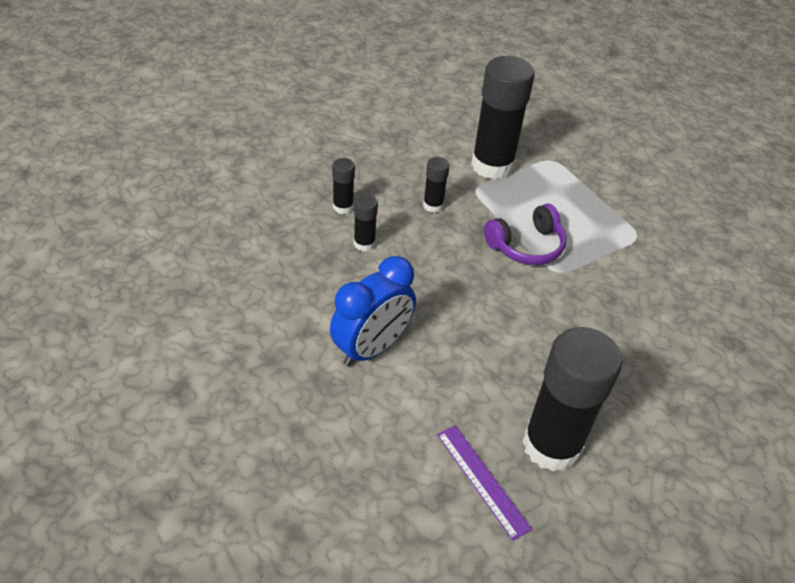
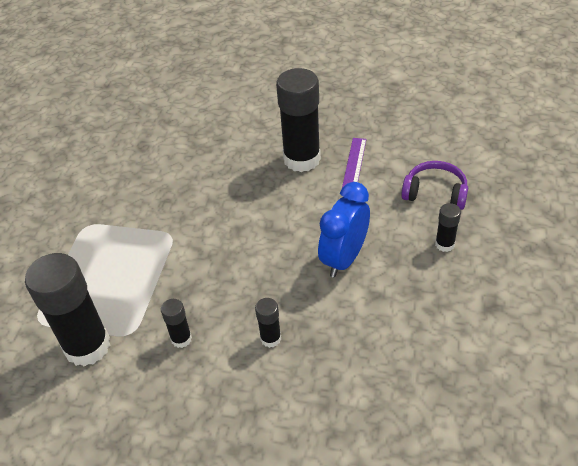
camera: 130 degrees left, 0 degrees up
(343, 207) = (251, 386): black glue stick -> black glue stick (444, 244)
(372, 348) = (344, 258): blue clock -> blue clock turned 60 degrees counterclockwise
(526, 246) = (163, 263): purple headphones -> purple headphones (435, 193)

